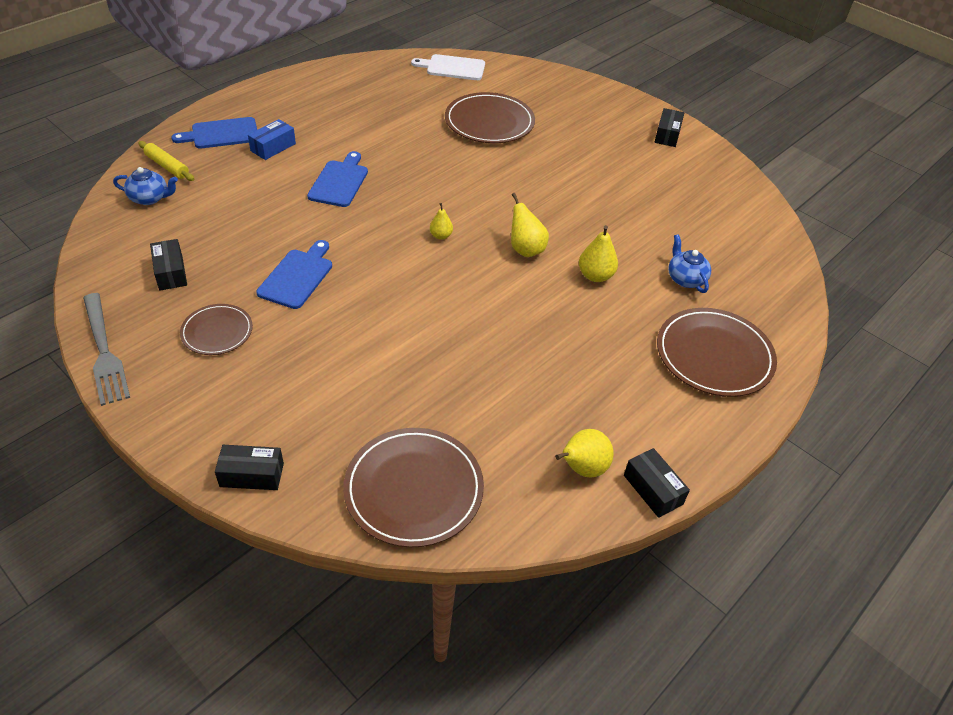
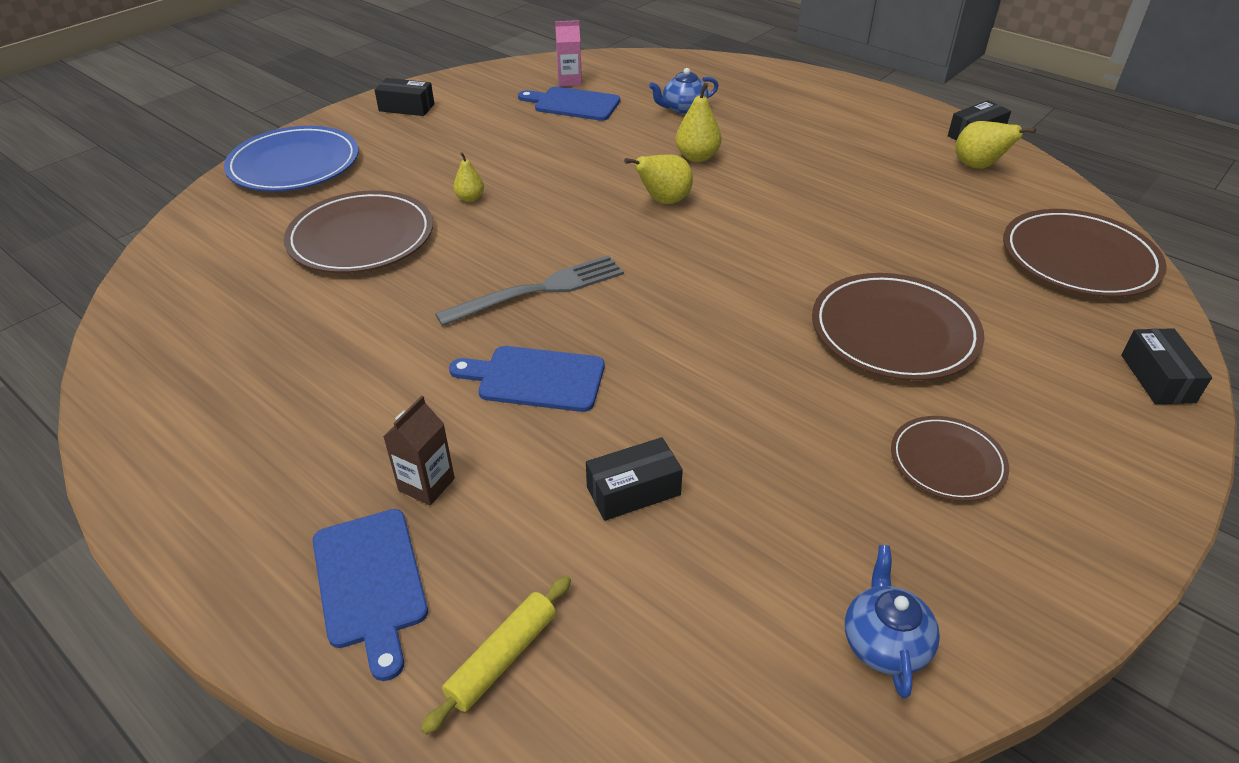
camera: 90 degrees left, 5 degrees down
(104, 352) = (1070, 598): grey fork -> grey fork (540, 289)
(150, 198) = (626, 658): blue teapot -> blue teapot (884, 642)
(171, 272) = (840, 557): black box -> black box (633, 491)
(273, 147) = (426, 484): blue box -> brown carton
(297, 276) = (789, 393): blue cutting board -> blue cutting board (573, 104)
(441, 236) = (653, 266): yellow pear -> yellow pear (470, 198)
(453, 68) = (174, 281): white cutting board -> none
(579, 94) = (294, 164): none -> blue plate
(714, 355) = (791, 100): brown plate -> brown plate (894, 331)
(730, 216) = (569, 81): none -> pink carton

